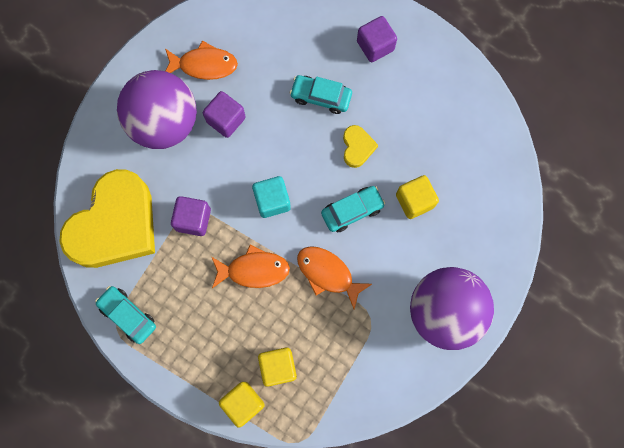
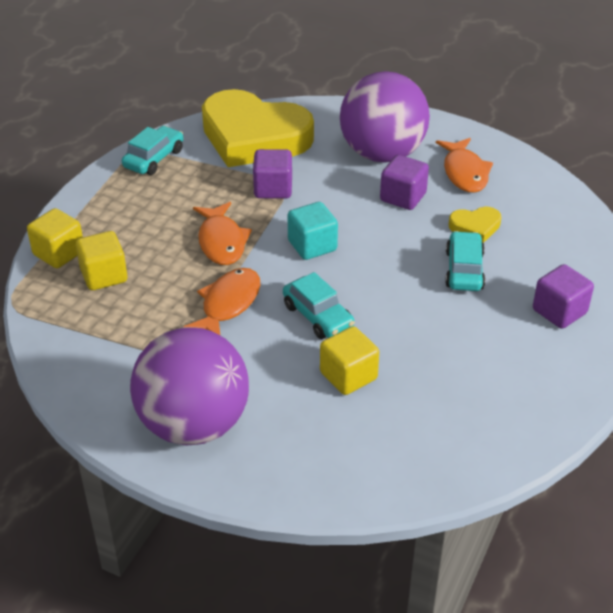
camera: 80 degrees right, 35 degrees down
(357, 147) = (407, 311): yellow heart -> yellow heart (475, 227)

